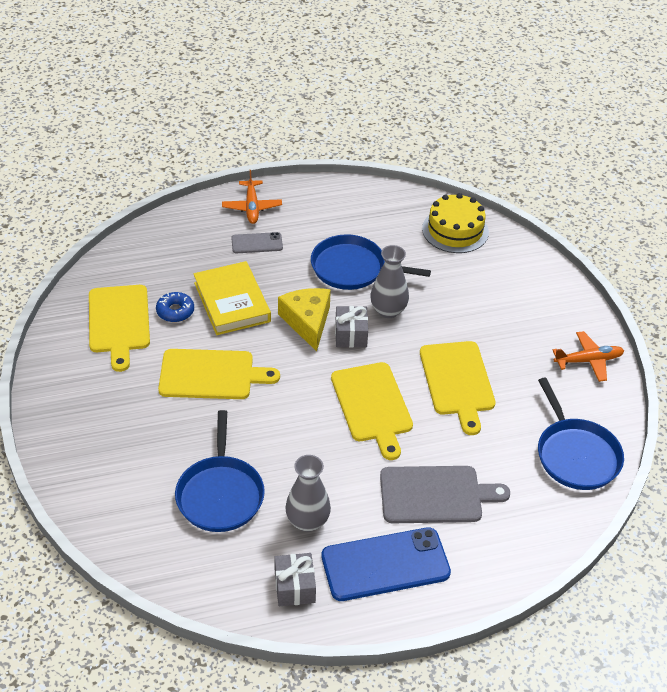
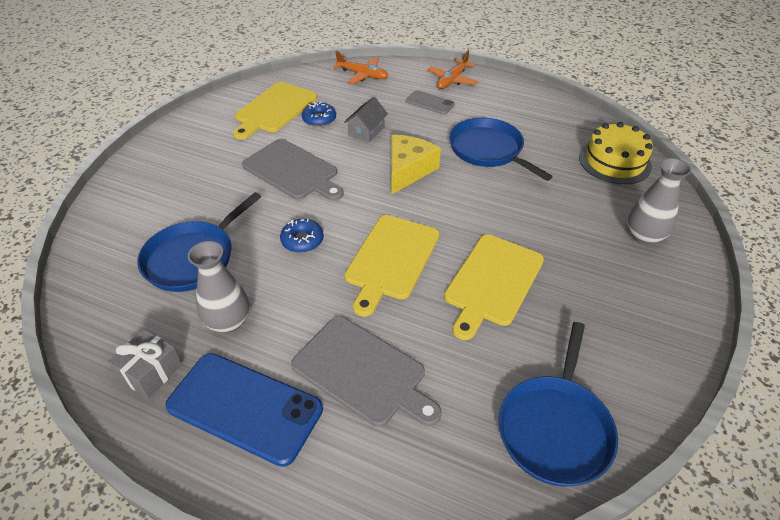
camera: 40 degrees right, 0 degrees up
(211, 375) = (293, 171): yellow cutting board -> grey cutting board
(232, 302) = (366, 131): yellow book -> grey house
(290, 429) = (302, 240): none -> blue donut
(351, 335) = (433, 196): grey gift -> none
(388, 310) = (487, 193): grey vase -> grey vase (644, 236)
(588, 361) = (659, 338): orange plane -> orange plane (362, 75)

